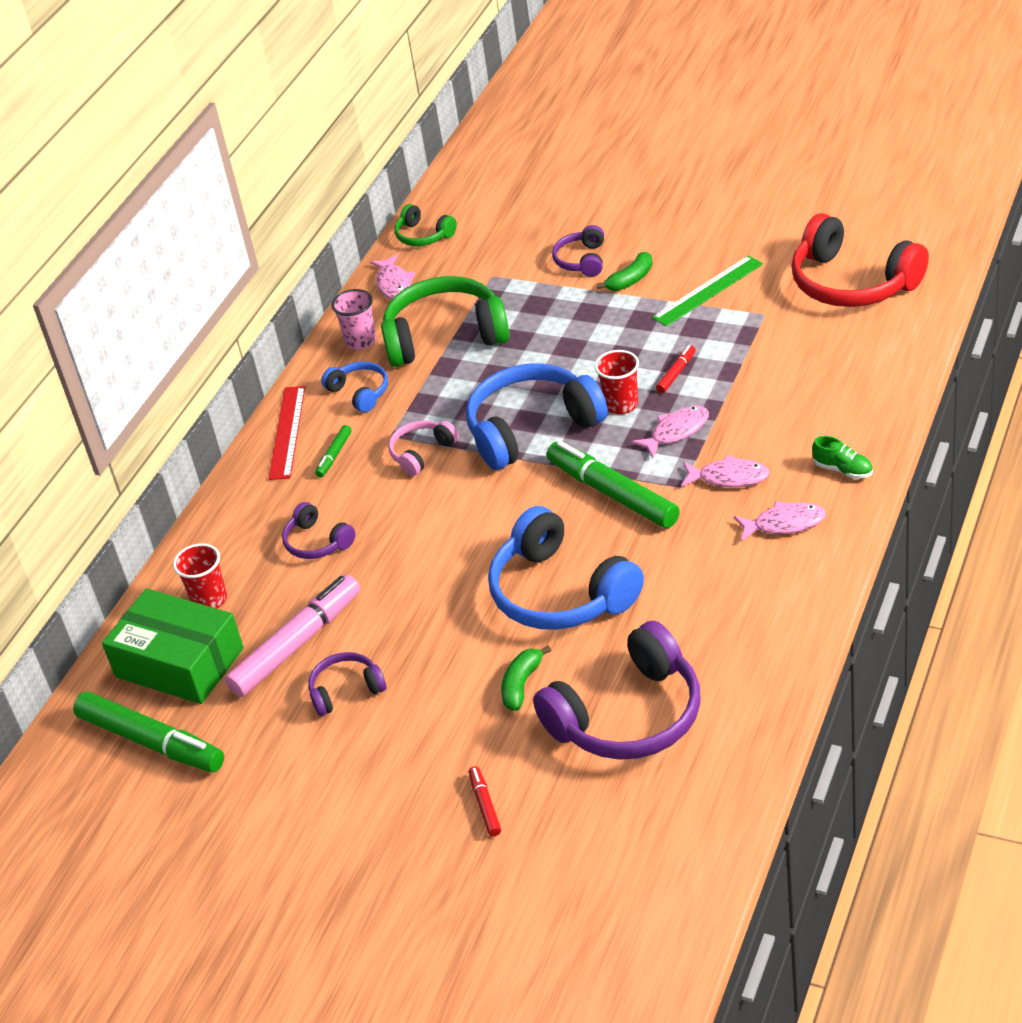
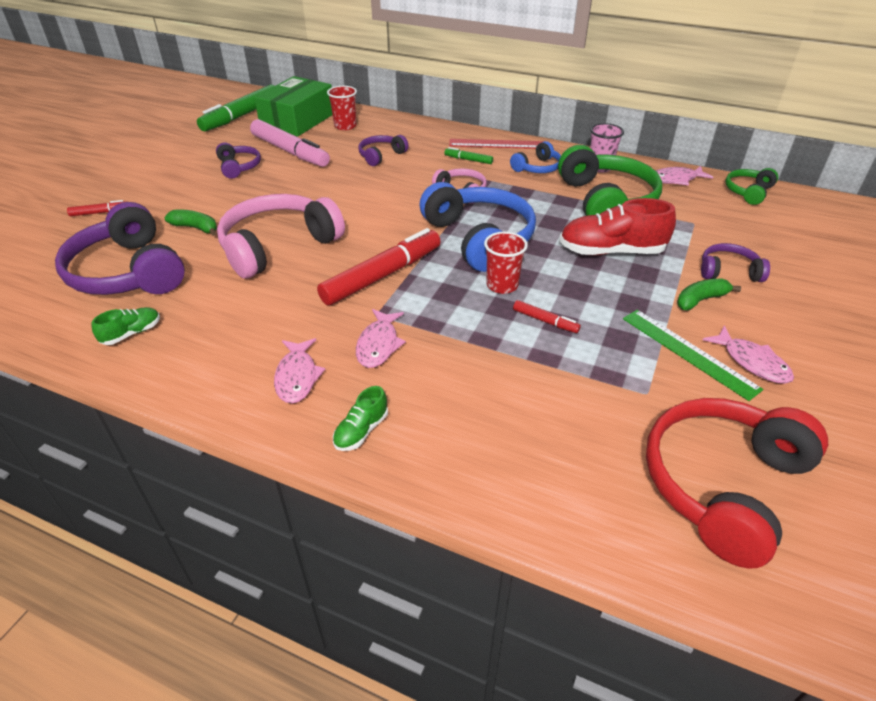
camera: 85 degrees right, 0 degrees up
(552, 333) = (611, 251): none -> red shoe
(560, 592) = (278, 246): blue headphones -> pink headphones
(612, 494) = (382, 275): green marker -> red marker
(630, 280) = (700, 300): green banana -> green banana turned 105 degrees clockwise
(676, 432) = (455, 316): pink fish -> pink fish (751, 362)
(742, 668) = (132, 333): none -> green shoe

